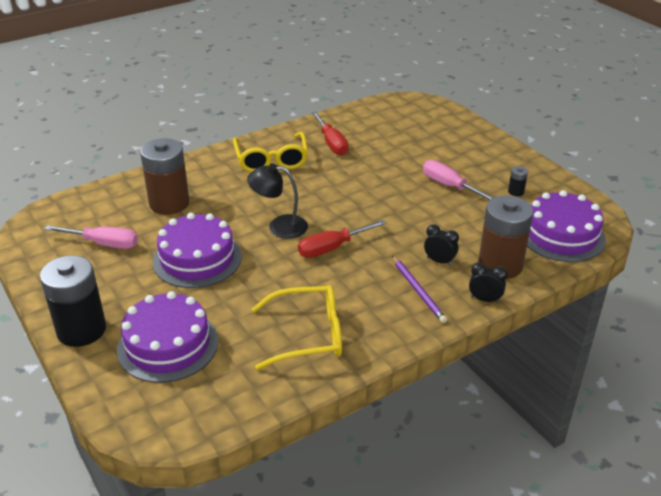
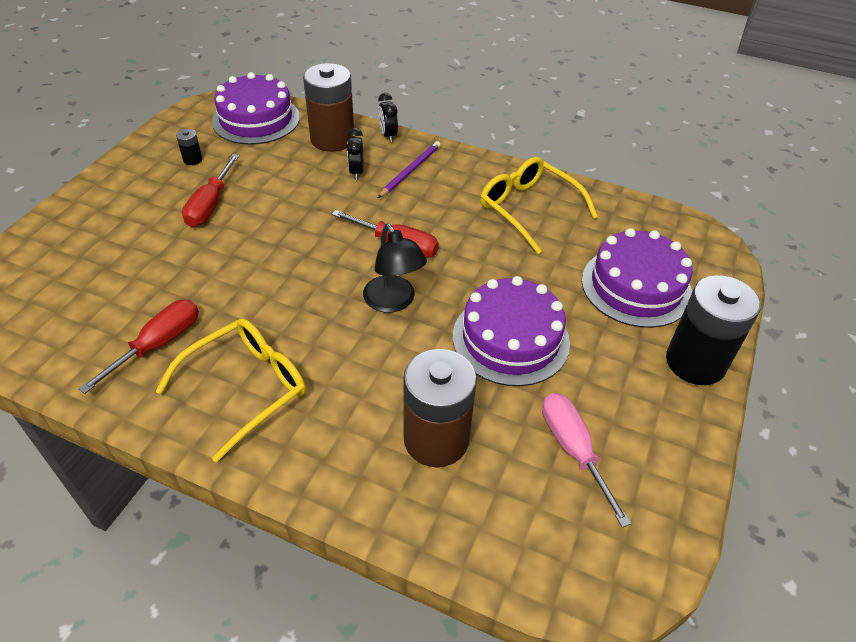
camera: 125 degrees left, 10 degrees up
(450, 186) = (210, 204): pink screwdriver -> red screwdriver

